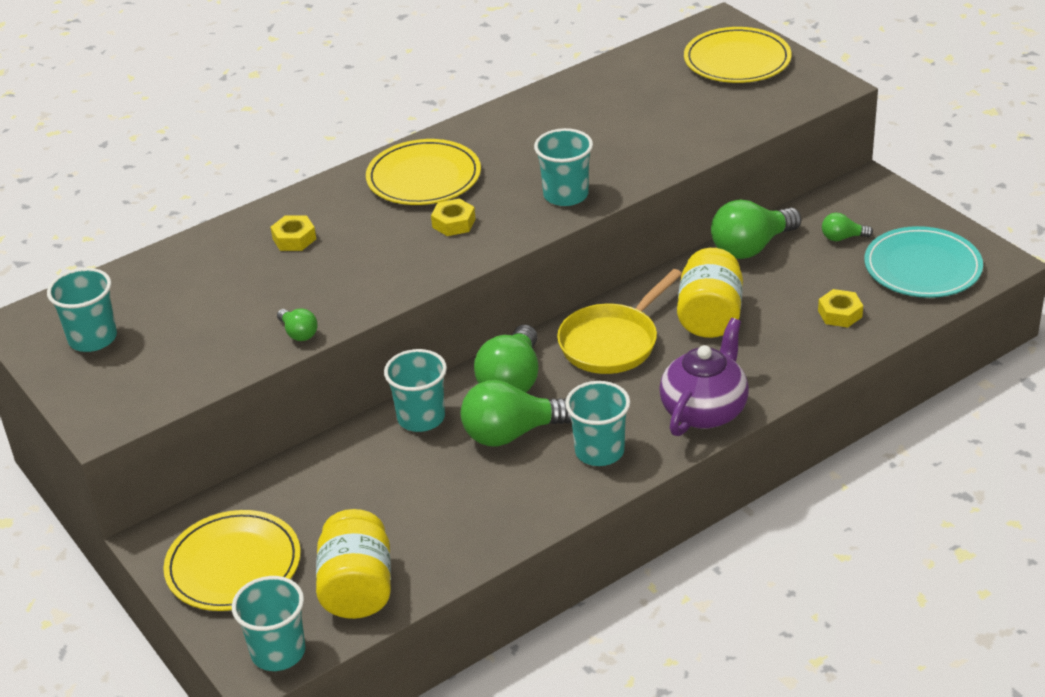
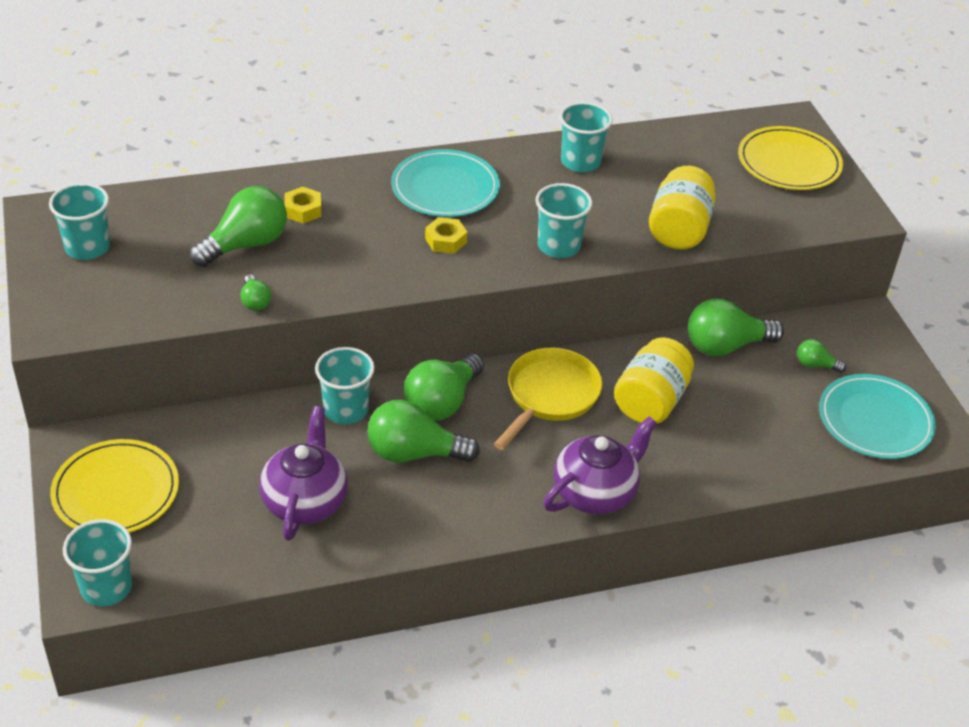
camera: 15 degrees right, 5 degrees up
(256, 286) = (246, 244): none -> green light bulb
(357, 588) = (203, 552): yellow jar -> yellow jar (679, 229)
(424, 177) = (445, 188): yellow plate -> turquoise plate
(431, 510) = (305, 501): none -> purple teapot
(599, 451) = (480, 498): turquoise cup -> turquoise cup (580, 162)
(612, 342) = (550, 396): yellow pan -> yellow pan turned 150 degrees clockwise
(840, 314) = (771, 440): yellow nut -> none

